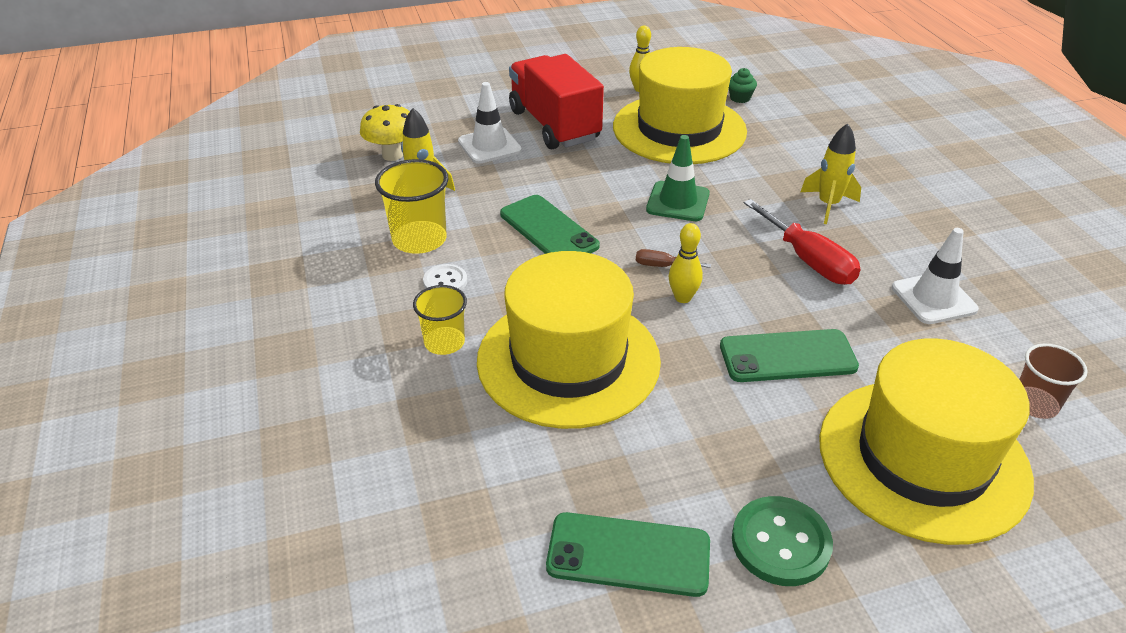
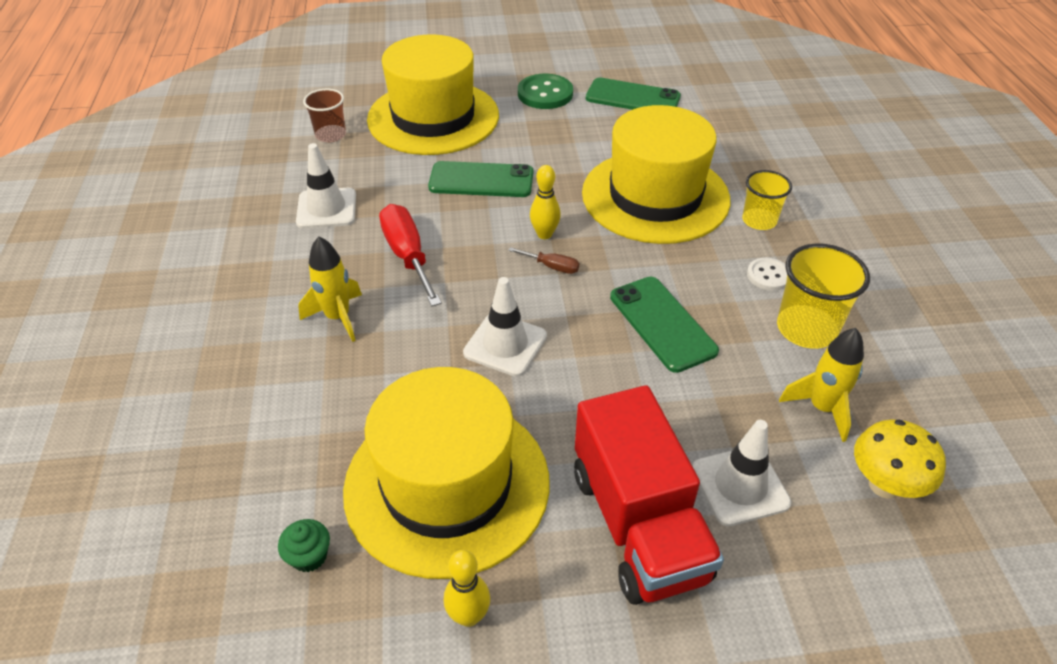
camera: 170 degrees left, 5 degrees up
(678, 202) = (505, 344): green traffic cone -> white traffic cone

